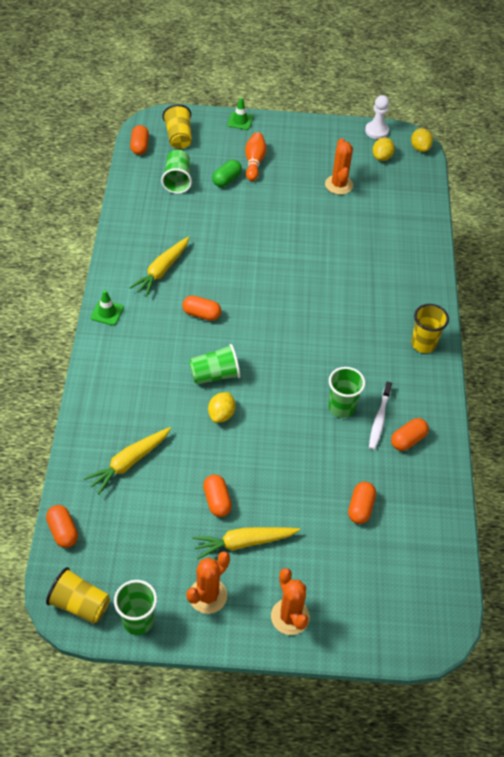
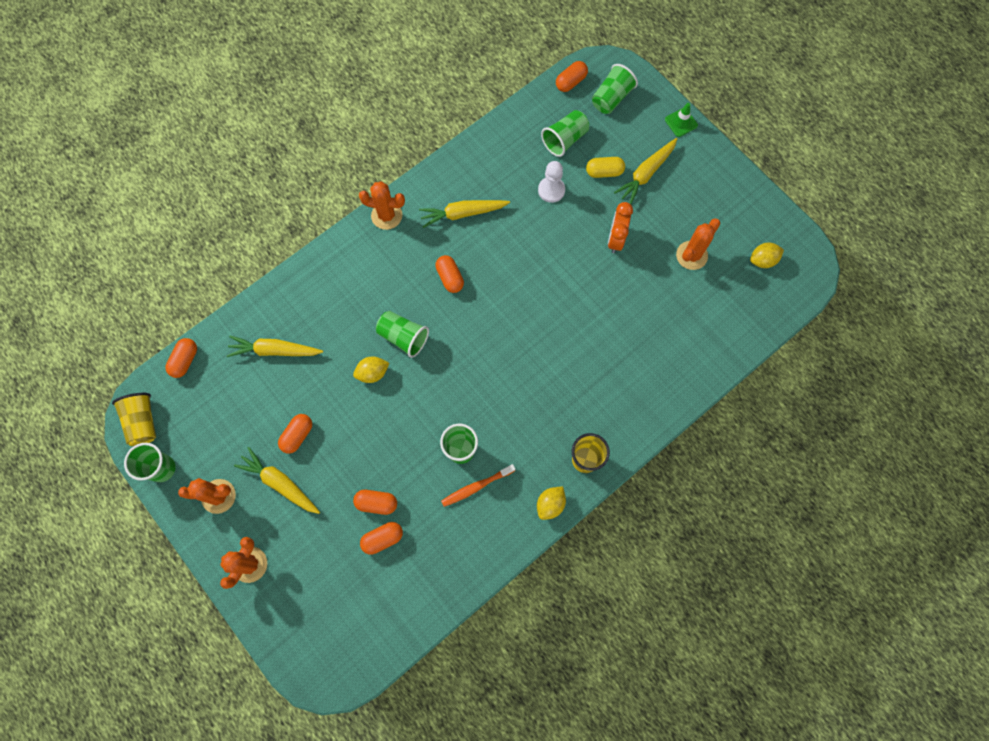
camera: 50 degrees right, 20 degrees up
(107, 312) = (386, 215): green traffic cone -> orange cactus
(179, 137) = (611, 98): yellow cup -> green cup
(226, 180) = (604, 172): green capsule -> yellow capsule
(254, 162) = (646, 173): orange bowling pin -> yellow carrot
(282, 210) = (615, 239): none -> orange clock
(376, 131) = (790, 230): white pawn -> white pawn (551, 190)
(379, 419) = (476, 487): white toothbrush -> orange toothbrush
(408, 440) = (477, 523): orange capsule -> orange capsule (376, 503)
(420, 148) = (809, 280): yellow lemon -> yellow lemon (550, 504)

